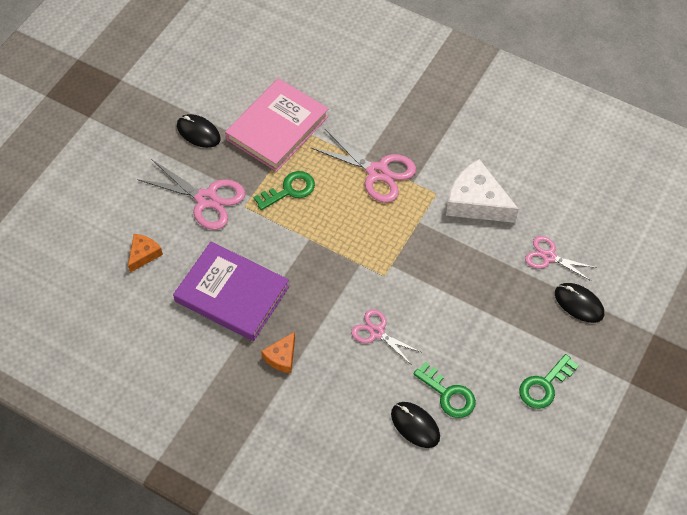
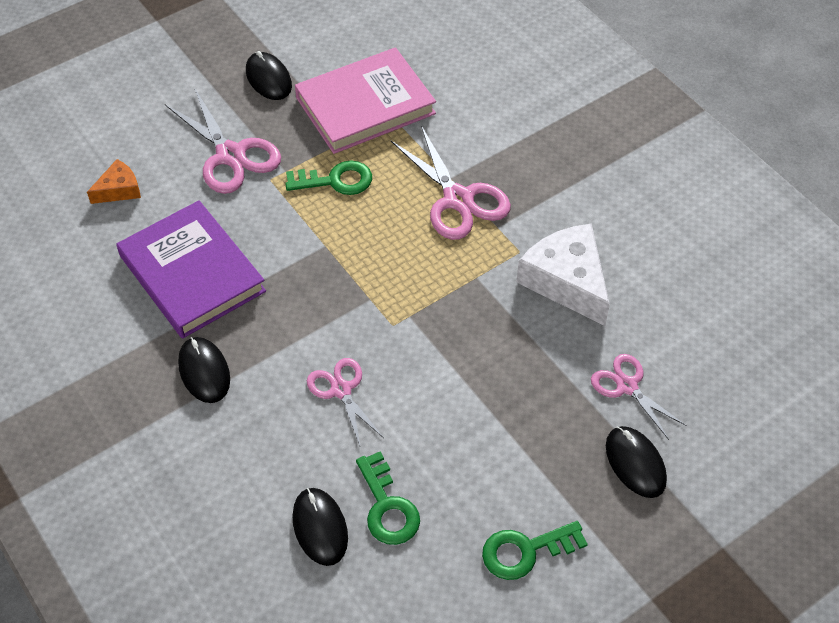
camera: 25 degrees right, 5 degrees down
(281, 357) = (204, 371): orange cheese -> black mouse

